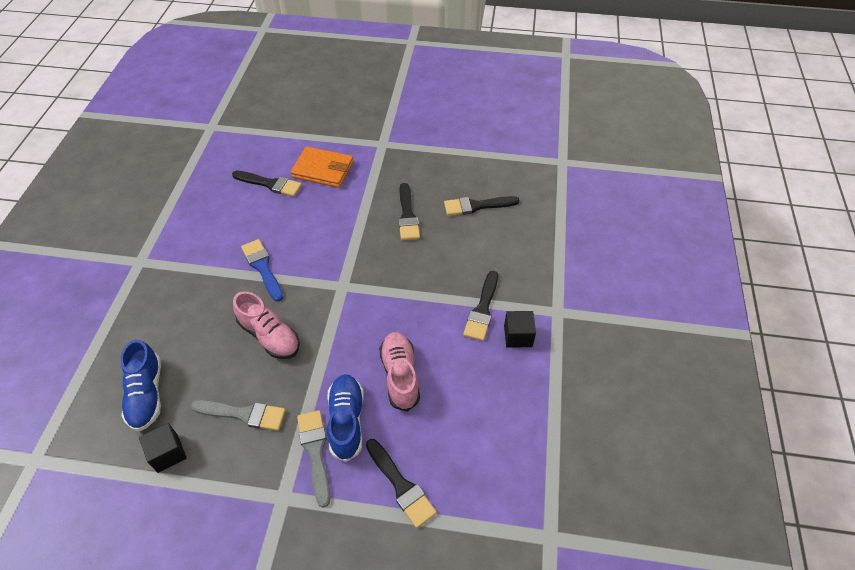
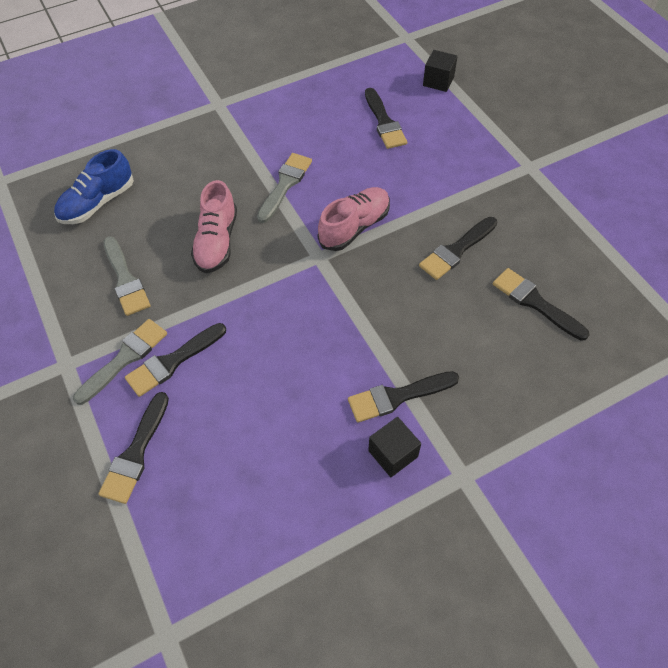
camera: 55 degrees right, 5 degrees up
(167, 453) = (55, 255): black cube -> black cube (438, 81)
(262, 267) = (285, 185): blue brush -> grey brush
(323, 170) = (443, 146): orange wallet -> none
(346, 421) = (173, 361): blue shoe -> black brush
(400, 375) = (255, 373): pink shoe -> pink shoe (354, 227)

